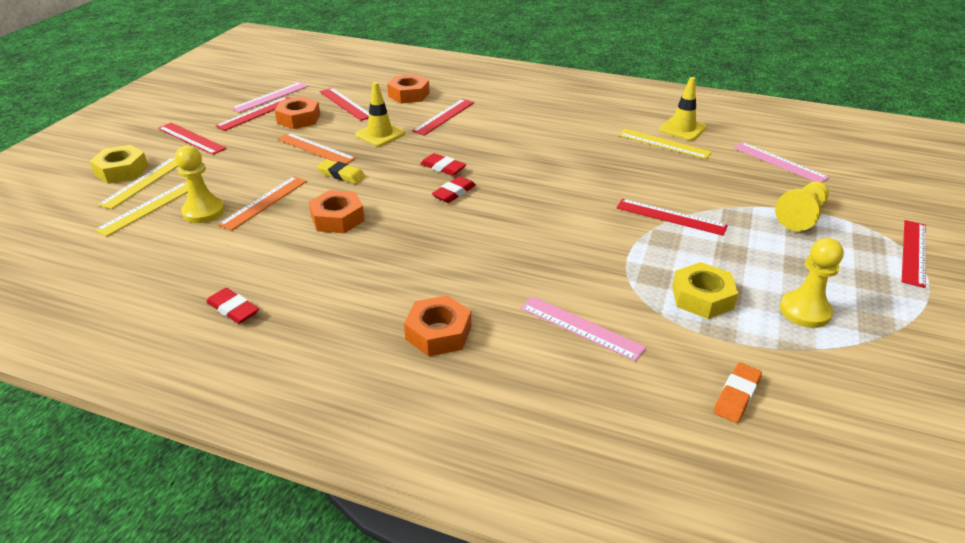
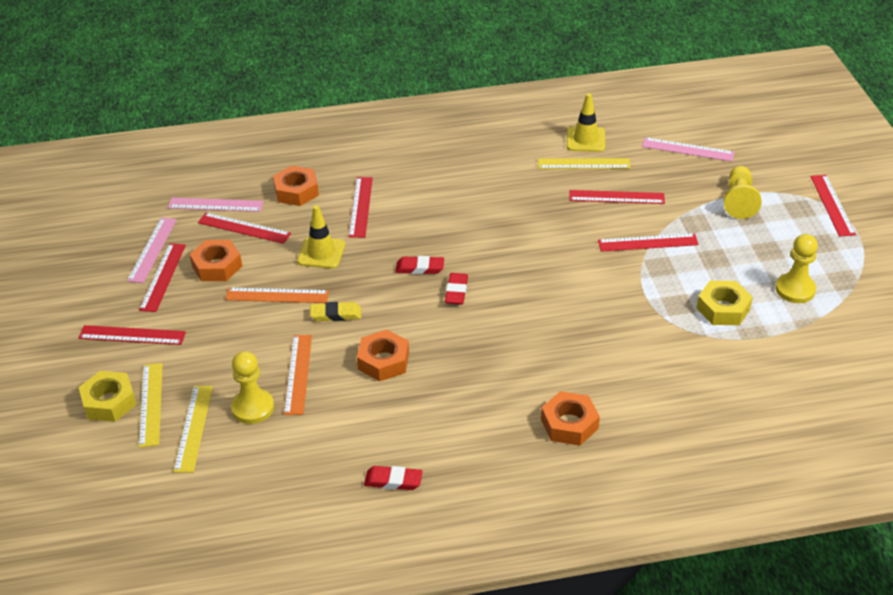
camera: 30 degrees left, 5 degrees up
(581, 327) = (662, 372): pink ruler -> pink ruler (215, 205)
(672, 175) = (616, 197): none -> red ruler
(736, 396) = (797, 376): orange eraser -> none

